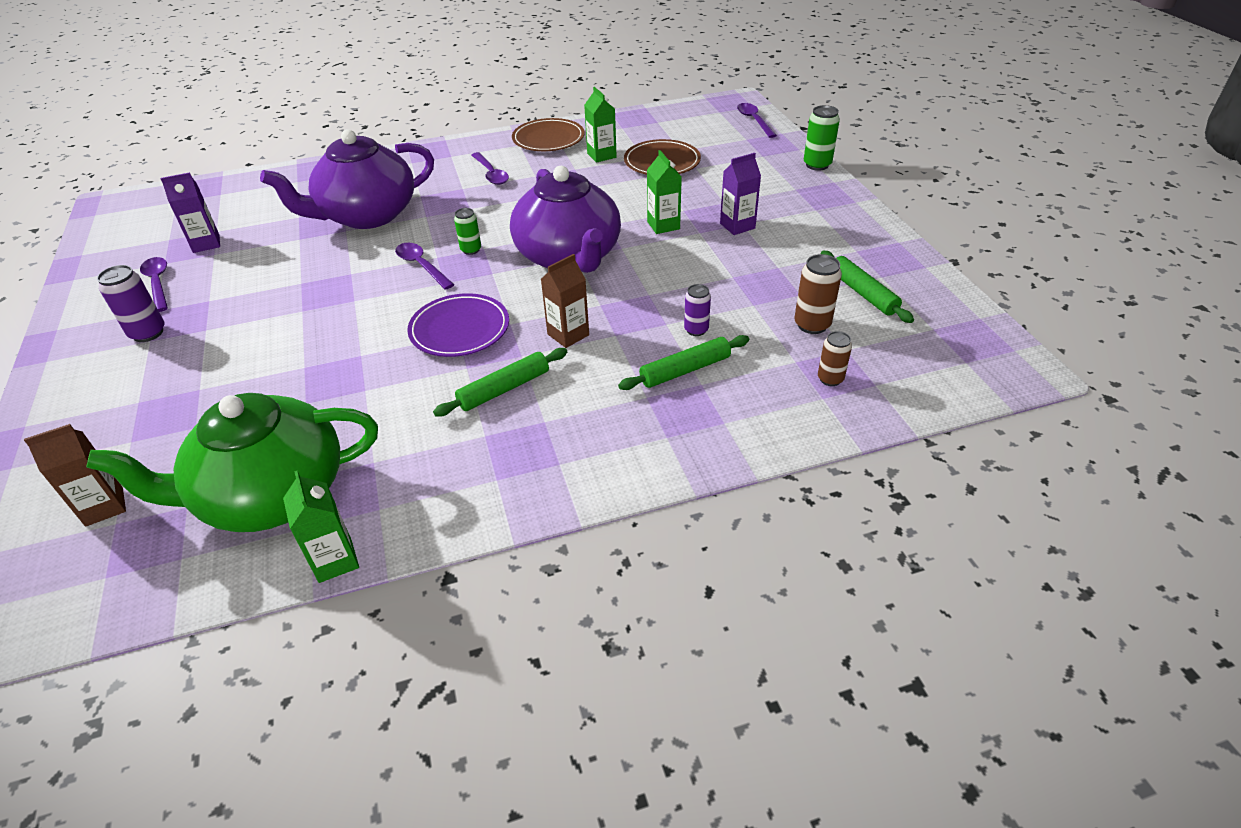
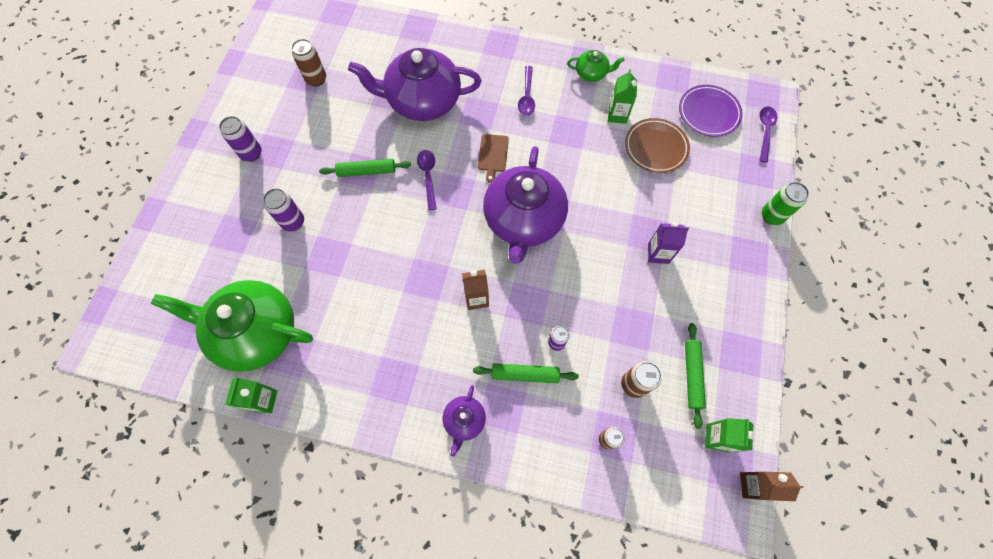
camera: 30 degrees right, 25 degrees up
(104, 506) = (179, 290): brown carton -> brown carton (753, 485)
(158, 283) = (274, 106): purple spoon -> none
(206, 244) = (316, 79): purple carton -> brown can
(258, 368) = (293, 222): none -> purple can
(459, 329) = (417, 254): purple plate -> purple plate (708, 113)
(471, 250) = (466, 177): green can -> none
(488, 224) = (493, 155): none -> brown cutting board
(504, 389) = (412, 324): green rolling pin -> green rolling pin (366, 171)
(548, 139) = (591, 73): brown plate -> green teapot
(648, 442) = (464, 420): none -> purple teapot
(663, 225) = (607, 223): green carton -> green carton (717, 438)

